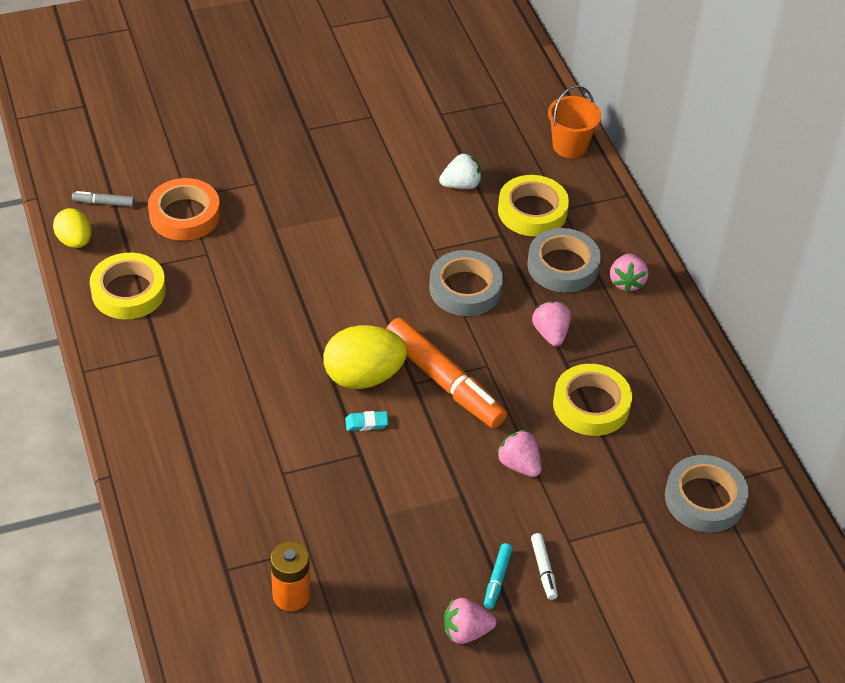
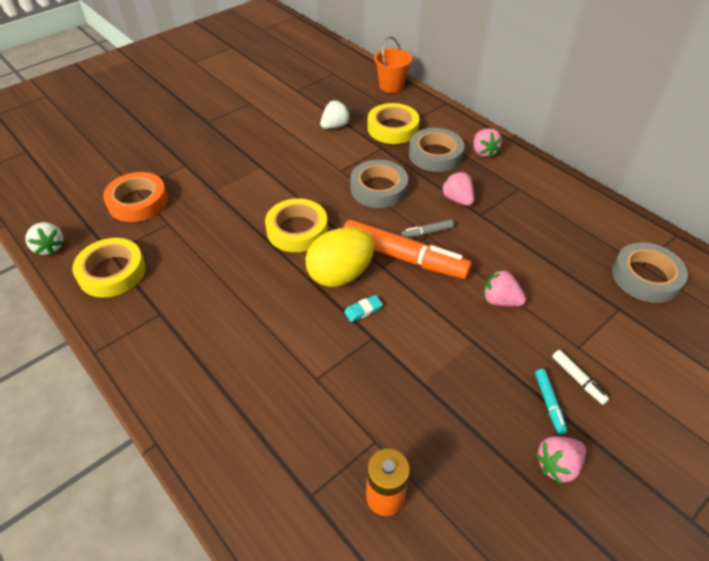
camera: 20 degrees left, 0 degrees up
(75, 241) = (50, 247): yellow egg -> white strawberry
(104, 203) = (66, 212): grey marker -> grey marker (427, 232)
(591, 405) = (519, 238): yellow tape -> yellow tape (297, 230)

